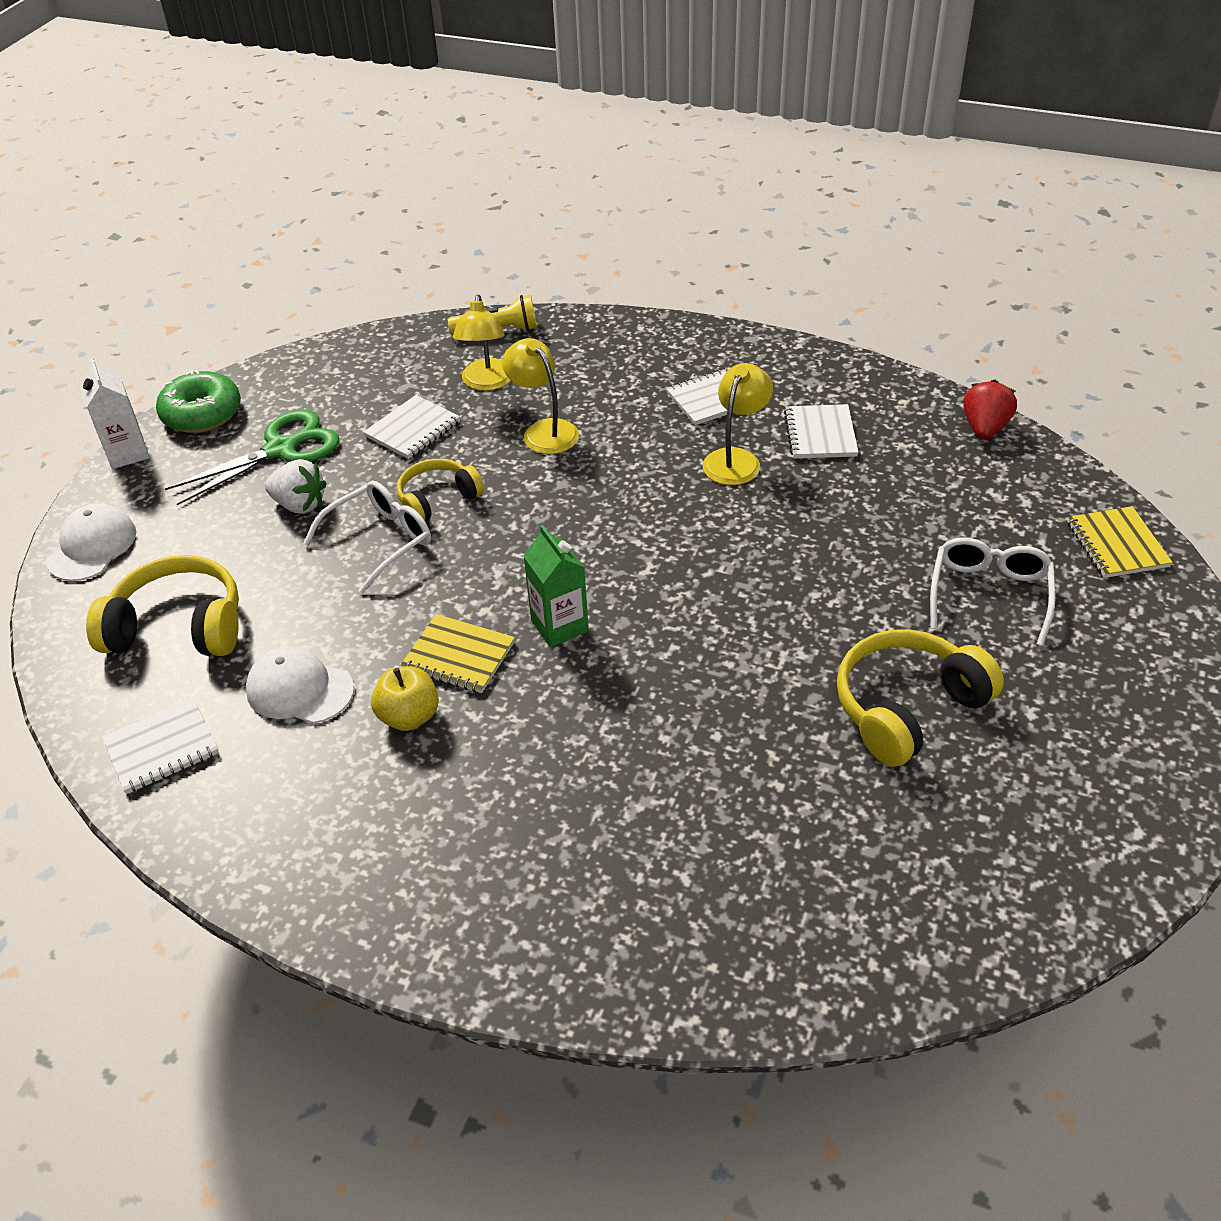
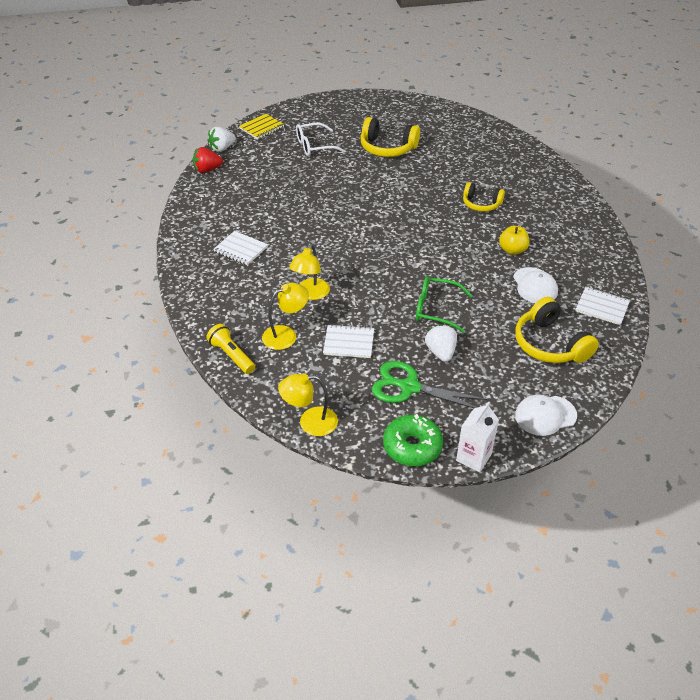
camera: 125 degrees left, 0 degrees up
(380, 541) = (435, 309): white glasses -> green glasses
(438, 499) = (392, 305): yellow headphones -> yellow headphones (481, 204)
(458, 656) = (472, 252): yellow notebook -> none
(559, 626) = (429, 234): green carton -> none
(736, 459) = (283, 226): yellow lamp -> yellow lamp (310, 422)
(820, 434) = (245, 210): white notebook -> none
(1056, 466) = (222, 148): none -> white strawberry

